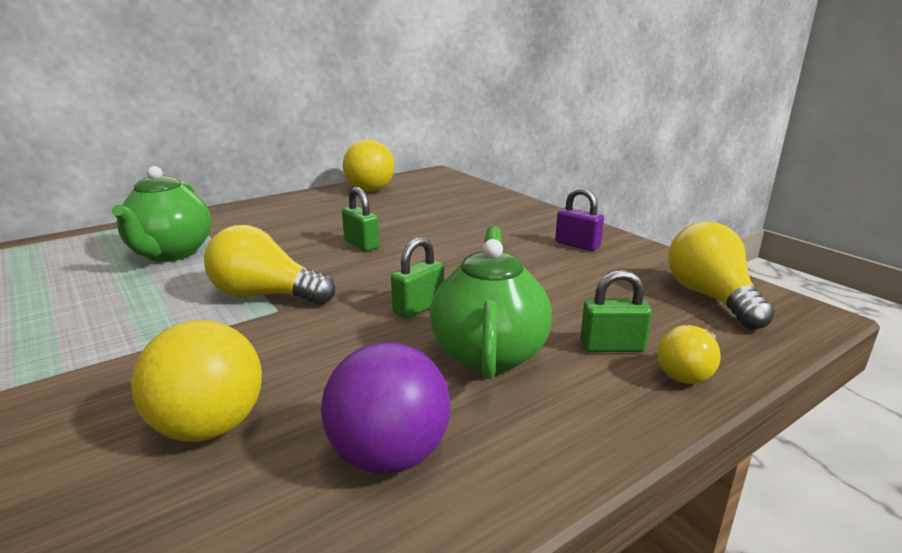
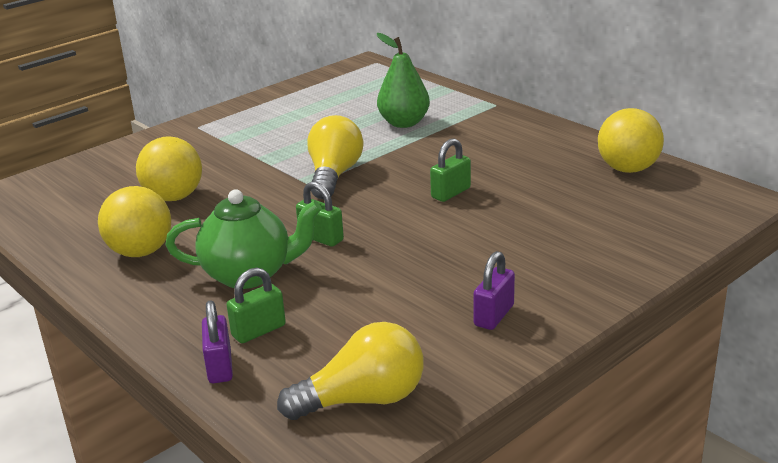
camera: 85 degrees right, 5 degrees up
(171, 253) = (404, 123): green teapot -> green pear
(389, 455) = (141, 252): purple ball -> yellow ball
(612, 346) = (258, 331): green padlock -> green padlock turned 60 degrees clockwise
(688, 371) = (220, 367): yellow light bulb -> purple padlock

